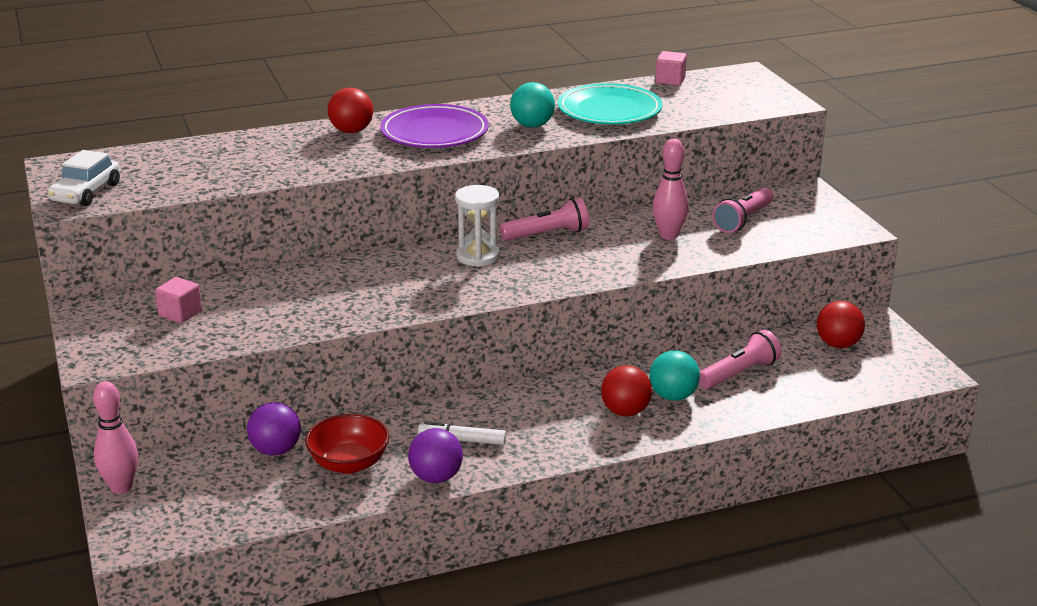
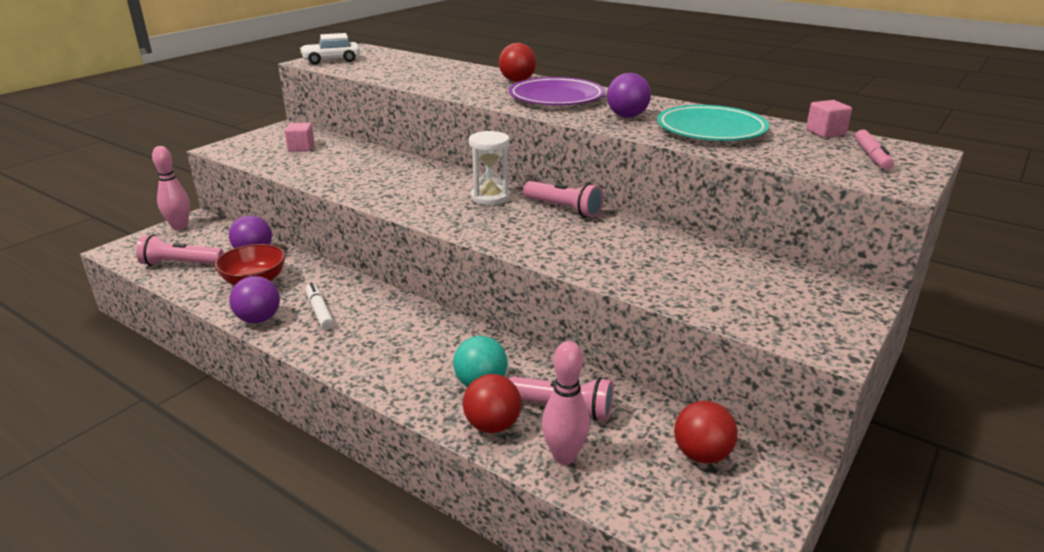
camera: 55 degrees right, 0 degrees up
(532, 125) = (627, 116): turquoise ball -> purple ball
(625, 412) = (429, 368): red ball -> red ball (492, 425)
(668, 235) = (642, 254): pink bowling pin -> pink bowling pin (564, 456)
(733, 88) = (872, 156): none -> pink marker
(743, 220) = (734, 278): pink flashlight -> pink flashlight (180, 264)

